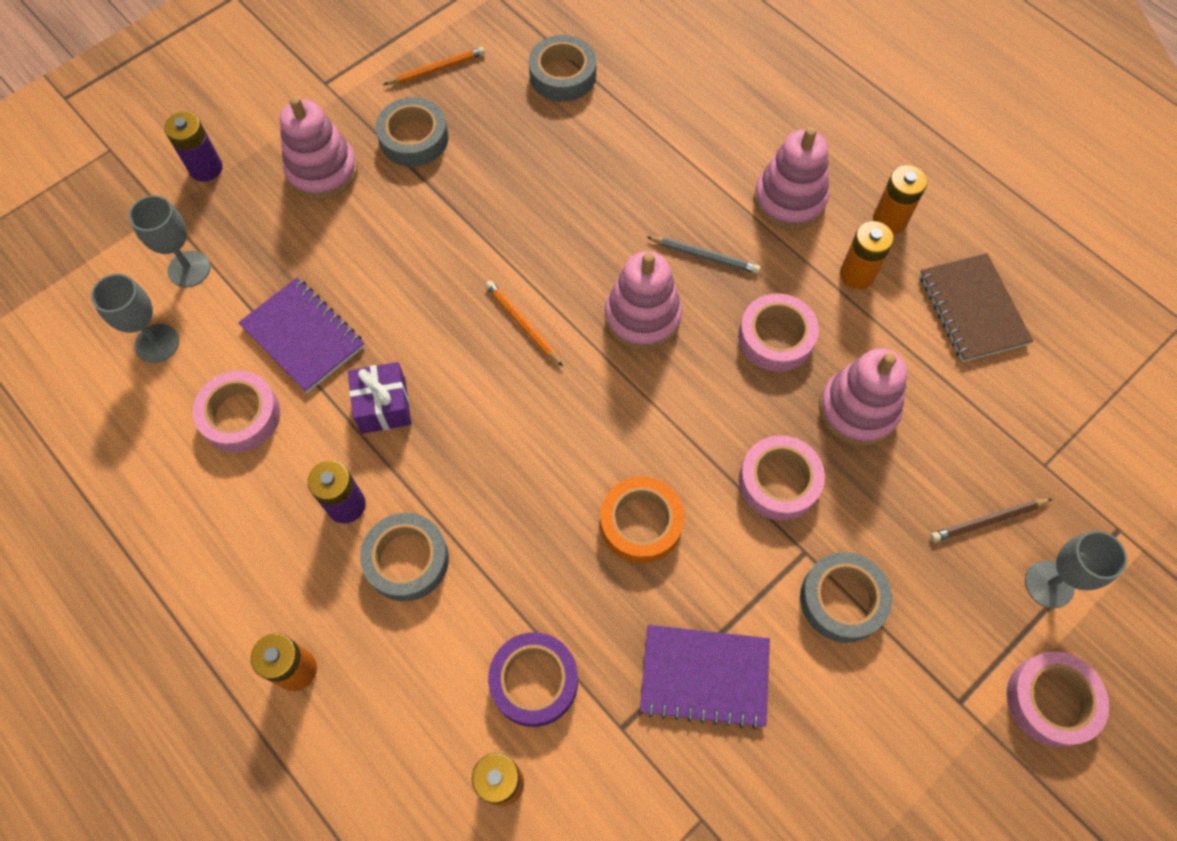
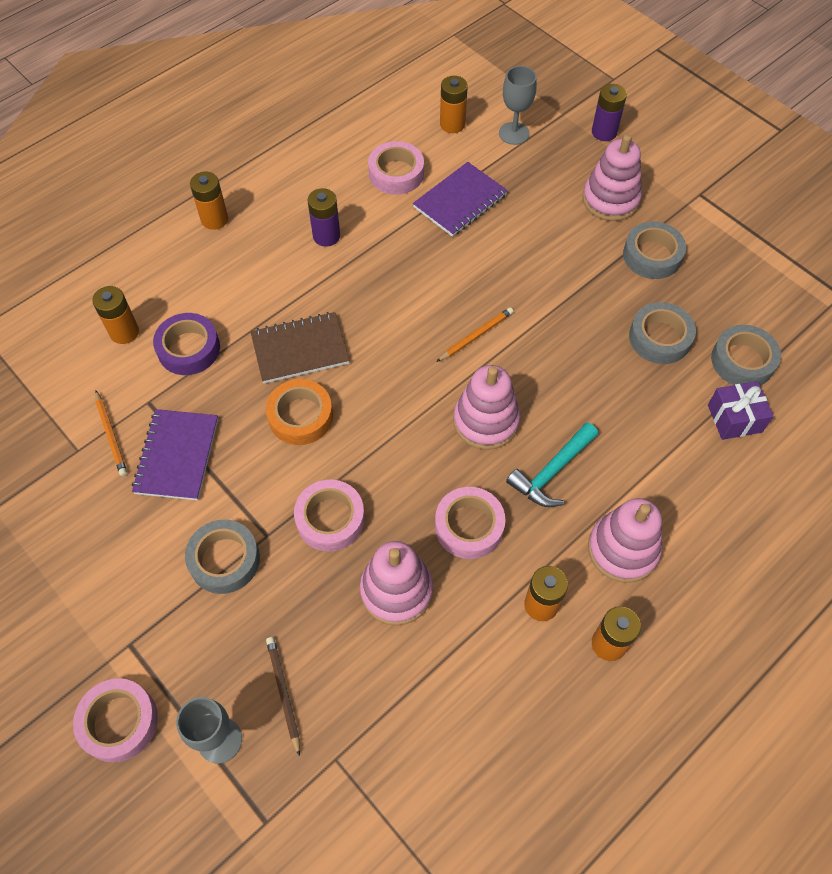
camera: 90 degrees right, 5 degrees down
(157, 343) = (452, 124): grey goblet -> orange battery
(383, 406) = (403, 251): purple gift -> purple gift (734, 418)
(407, 560) = (283, 272): grey tape -> grey tape (659, 338)
(437, 69) = (730, 267): orange pencil -> orange pencil (111, 435)
(704, 256) = (551, 472): grey pencil -> turquoise hammer
(972, 309) = (507, 714): brown notebook -> brown notebook (300, 349)

